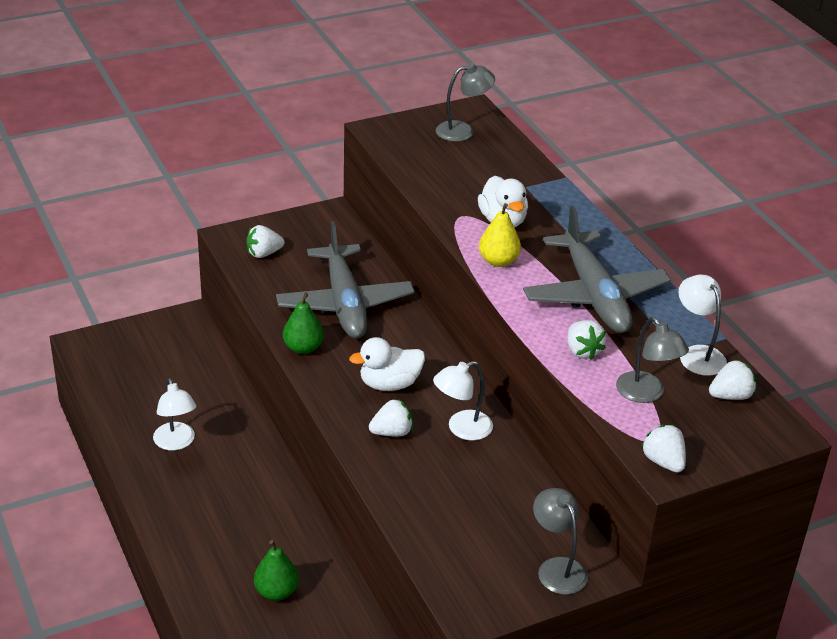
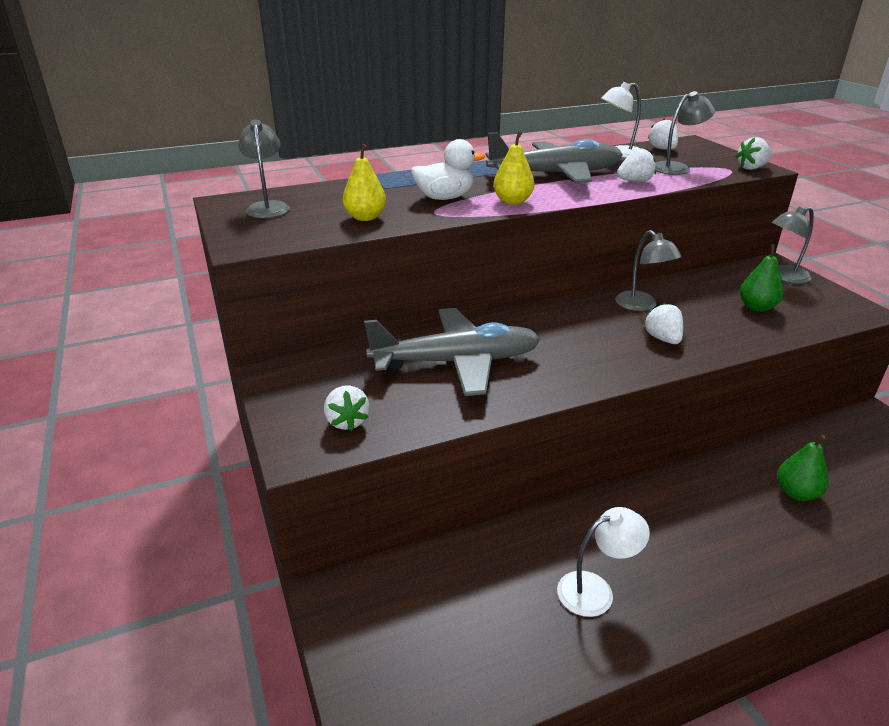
camera: 85 degrees left, 5 degrees down
(303, 348) = (542, 390): green pear -> green pear (757, 307)
(389, 384) = (590, 338): white duck -> none
(443, 180) = (365, 217): none -> yellow pear
(461, 429) = (641, 306): white lamp -> grey lamp

